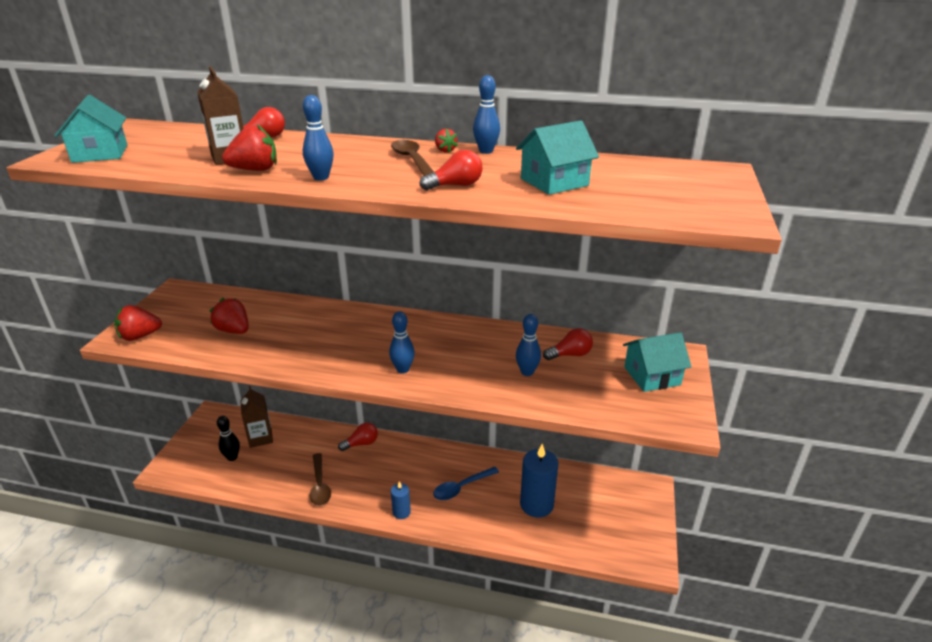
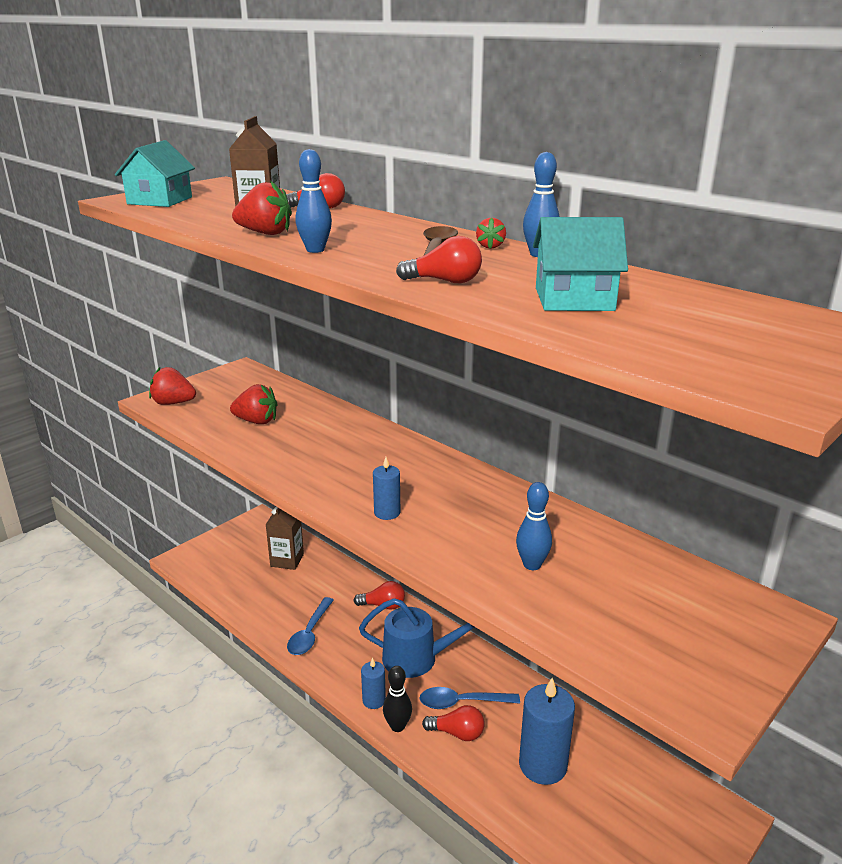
camera: 30 degrees right, 5 degrees down
(232, 457) = (248, 570): black bowling pin -> black bowling pin (397, 726)
(234, 330) = (256, 421): red strawberry -> red strawberry turned 120 degrees clockwise
(320, 485) = (310, 633): brown spoon -> blue spoon
(403, 369) = (387, 513): blue bowling pin -> blue candle
(412, 471) = (417, 658): none -> blue watering can
(570, 354) = (609, 563): red light bulb -> red light bulb (457, 733)
(652, 376) = (707, 630): turquoise house -> none

